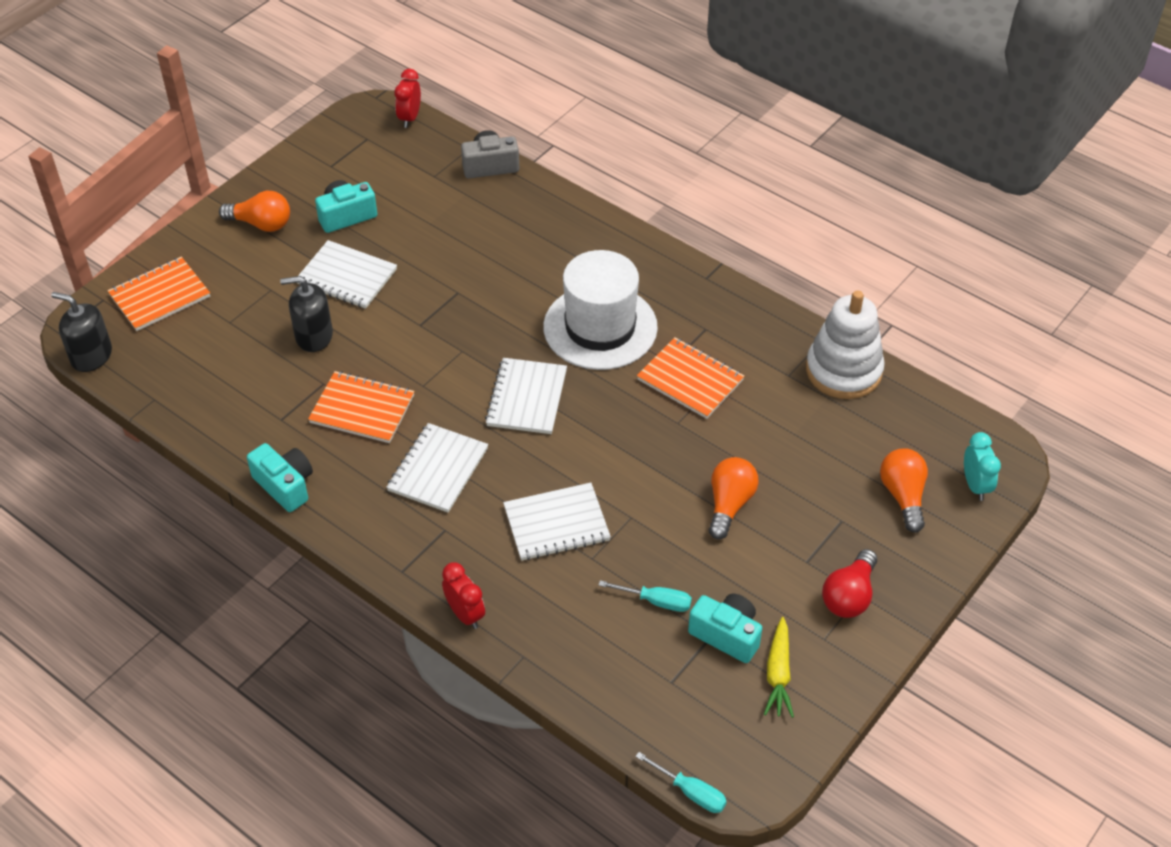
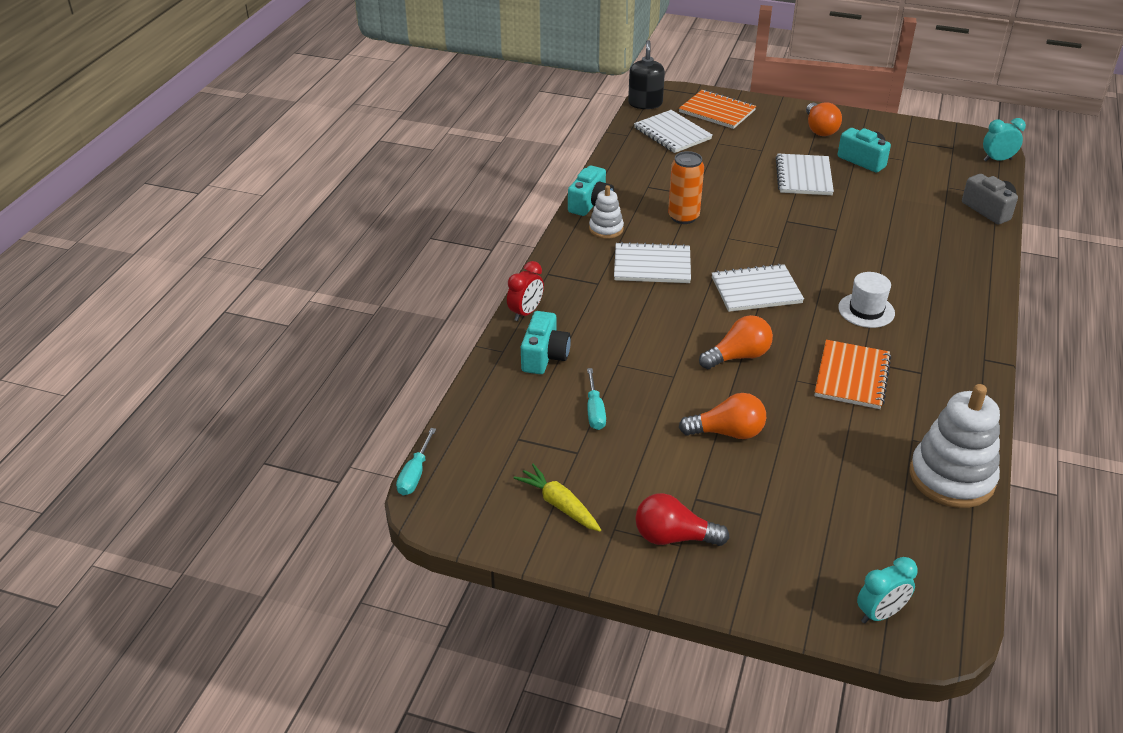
camera: 70 degrees right, 10 degrees down
(314, 336) = (734, 179): black soap dispenser -> none
(345, 488) = (606, 229): none -> white stacking toy
(362, 409) = (683, 217): orange notebook -> orange can
(410, 118) = (997, 160): red clock -> turquoise clock
(556, 524) = (639, 337): white notebook -> white notebook (672, 133)
(600, 327) = (866, 310): white hat -> white hat, size x0.51
(726, 635) = (583, 462): turquoise camera -> turquoise camera (544, 356)
(778, 674) = (559, 505): yellow carrot -> yellow carrot turned 60 degrees clockwise
(903, 496) = (823, 555): orange light bulb -> orange light bulb (738, 356)

